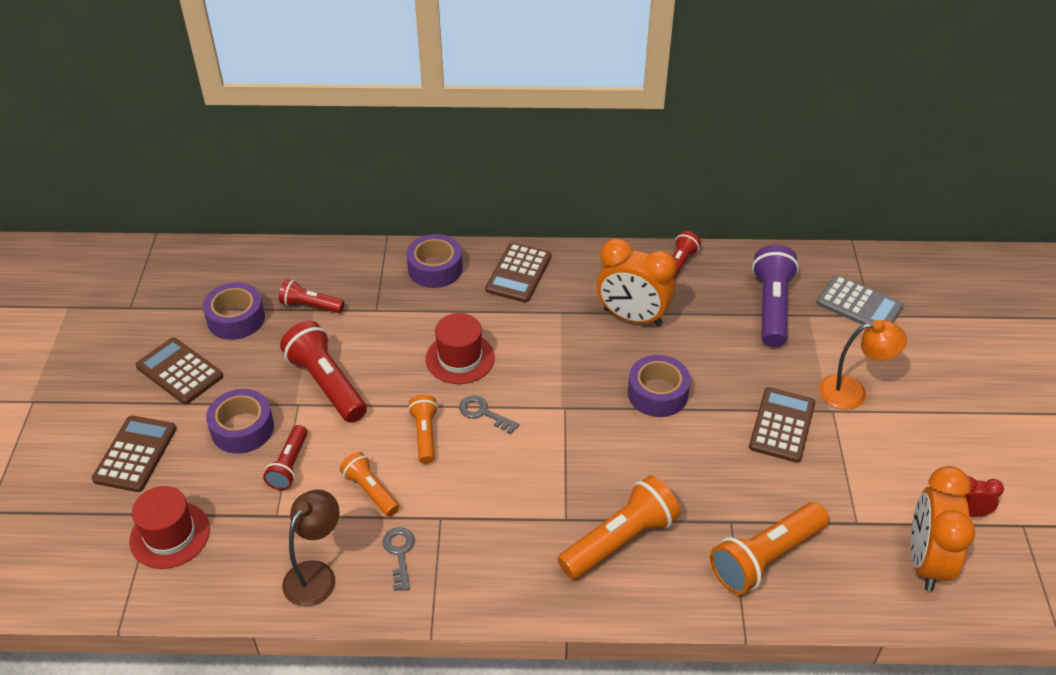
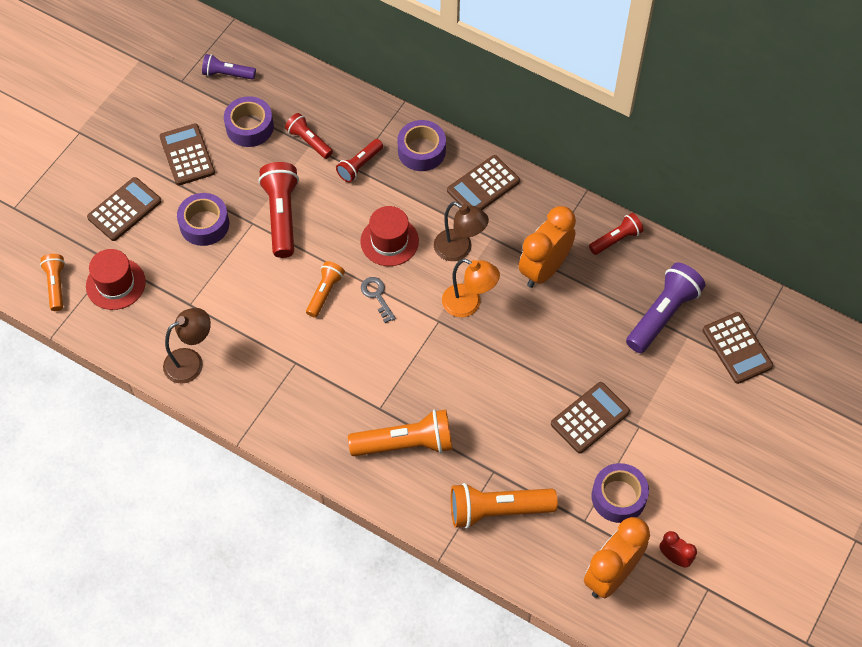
camera: 30 degrees right, 15 degrees up
(179, 282) = (227, 74): none -> purple flashlight
(289, 465) = (219, 270): red flashlight -> red flashlight (359, 165)
(370, 491) = (261, 318): orange flashlight -> orange flashlight (56, 285)
(399, 553) = (252, 375): grey key -> none
(537, 336) = (459, 250): none -> brown lamp
(632, 317) = (544, 269): orange clock -> orange clock turned 75 degrees clockwise
(657, 393) = (515, 344): purple tape -> purple tape (618, 497)
(852, 392) = (667, 419): orange lamp -> orange lamp (469, 304)
(859, 305) = (737, 348): grey calculator -> brown calculator

